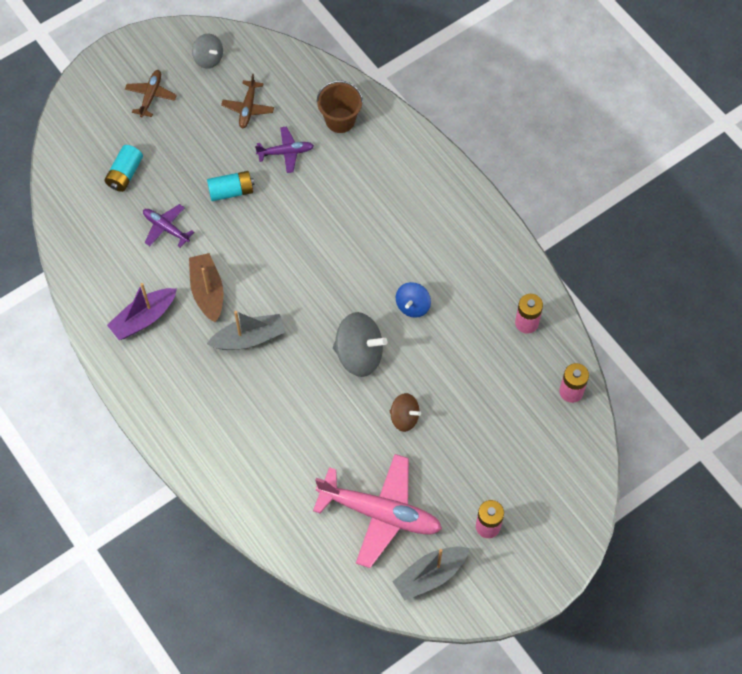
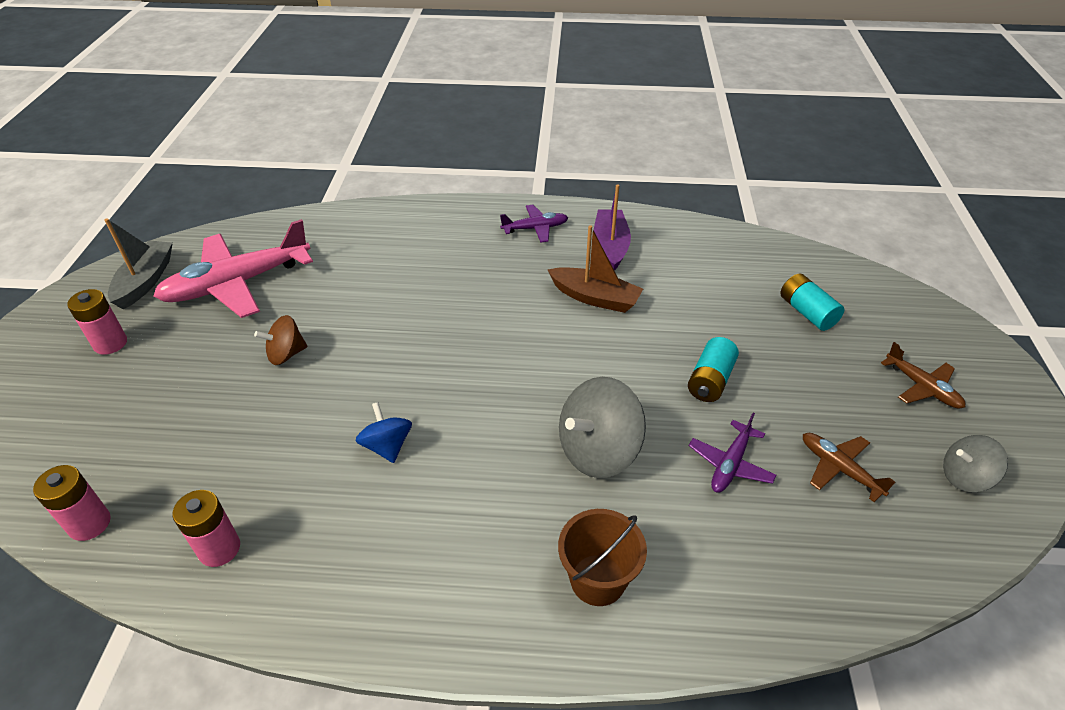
camera: 130 degrees right, 20 degrees down
(166, 228) = (704, 307): purple plane -> purple plane (535, 228)
(249, 338) = (510, 298): grey boat -> none
(340, 120) = (742, 562): brown bucket -> brown bucket (598, 580)
(359, 354) = (392, 363): grey spinning top -> grey spinning top (598, 451)

